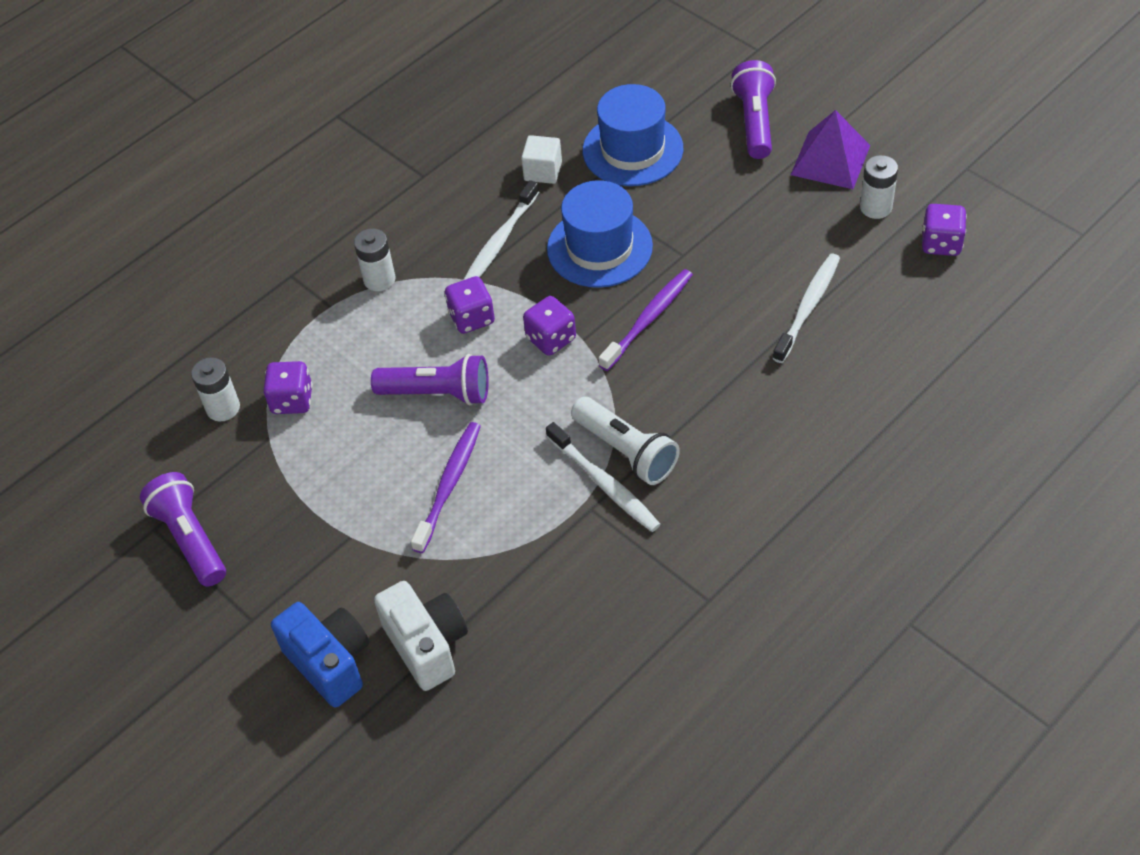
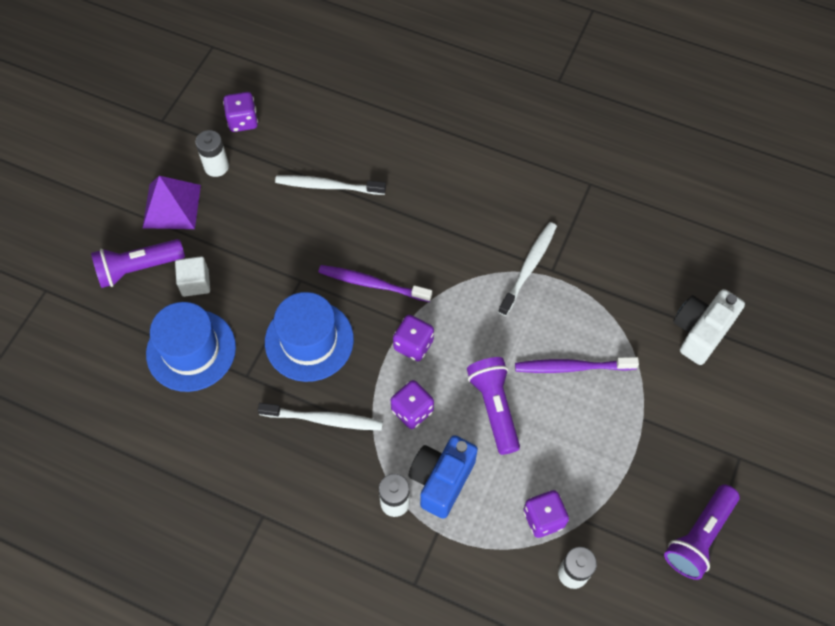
camera: 115 degrees left, 10 degrees up
(330, 663) = (743, 388): blue camera -> blue camera (441, 480)
(543, 171) = (233, 413): white cube -> white cube (195, 283)
(626, 451) = (496, 262): white flashlight -> none

